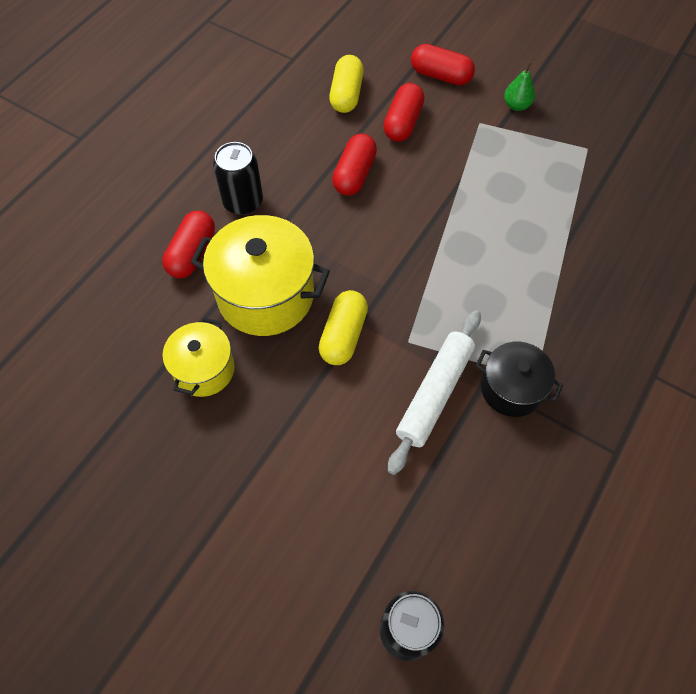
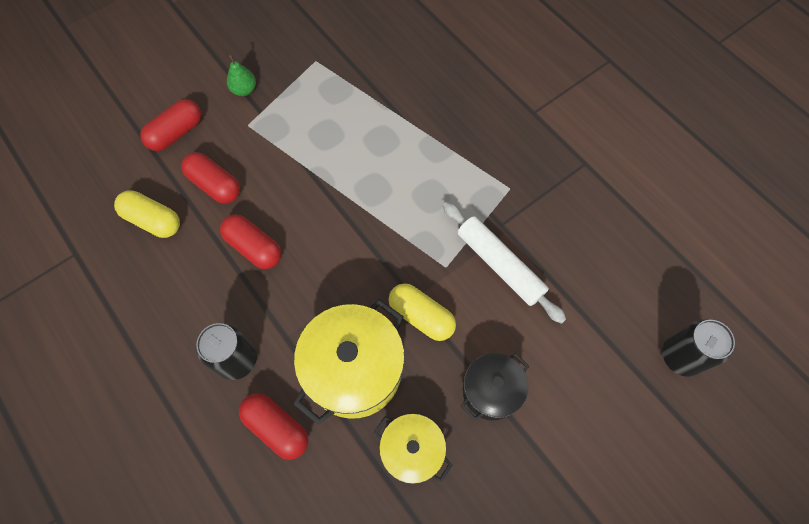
camera: 70 degrees left, 5 degrees up
(511, 389) = (513, 209): black pot -> black pot (490, 391)

